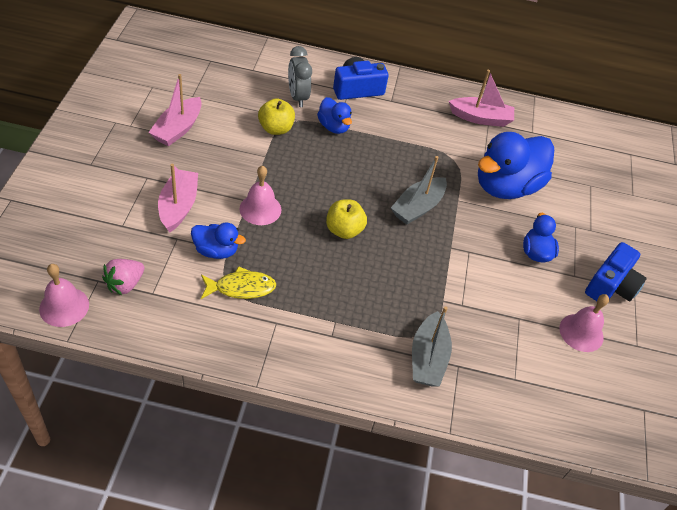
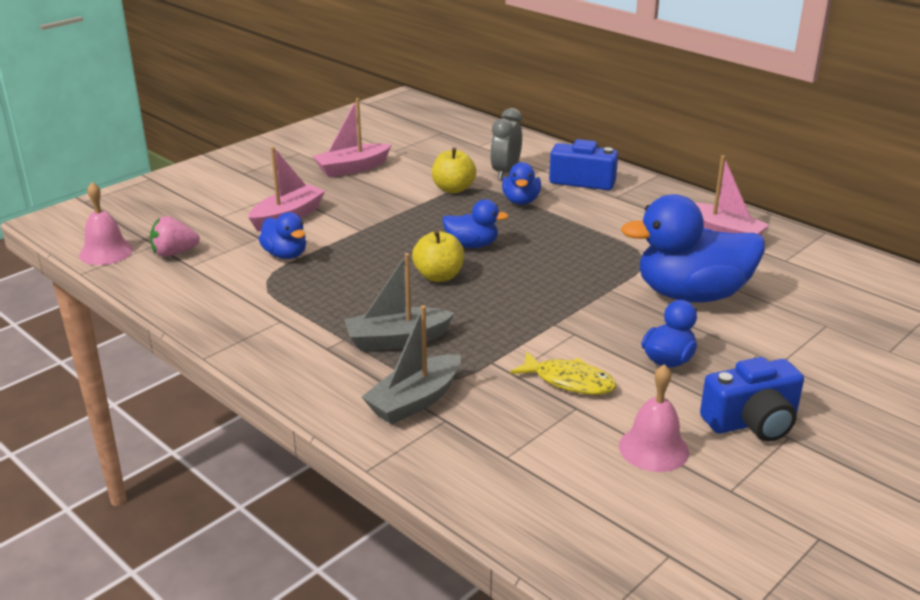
camera: 40 degrees right, 20 degrees down
(241, 288) = (277, 286): yellow fish -> yellow fish (569, 381)
(260, 209) = (366, 238): pink bell -> none
(339, 188) = (472, 245): none -> blue duck
(417, 207) = (550, 282): grey boat -> grey boat (397, 340)

